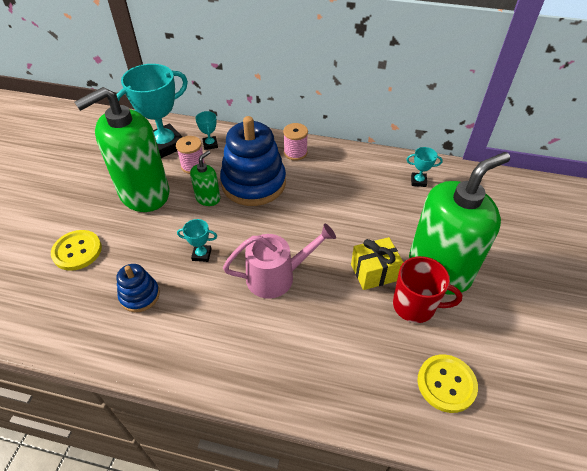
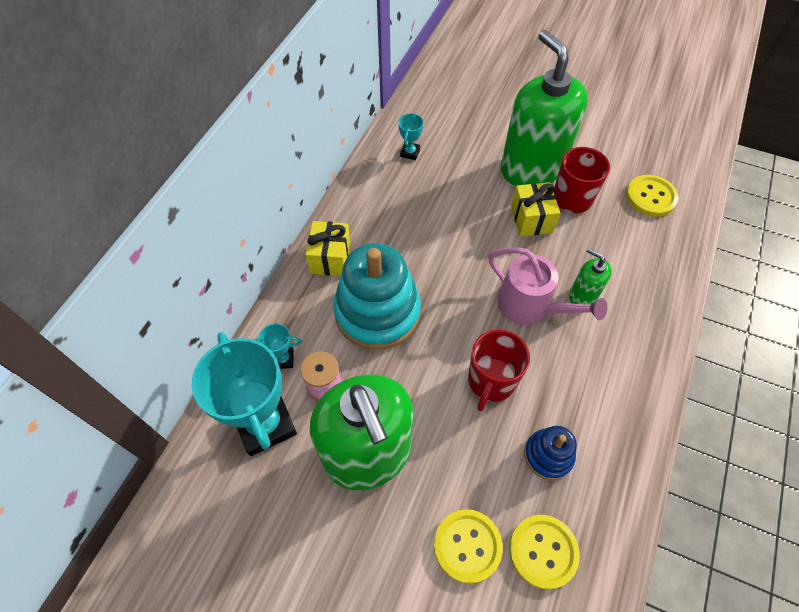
camera: 80 degrees left, 10 degrees up
(67, 295) = (543, 551): none -> yellow button
(201, 255) = (491, 381): turquoise trophy -> red mug
(208, 198) = (394, 368): green soap dispenser -> green soap dispenser (583, 295)
(253, 183) = (377, 312): blue stacking toy -> turquoise stacking toy
(276, 276) = (530, 306): pink watering can -> pink watering can turned 135 degrees clockwise
(295, 152) = (330, 258): pink spool -> yellow gift

